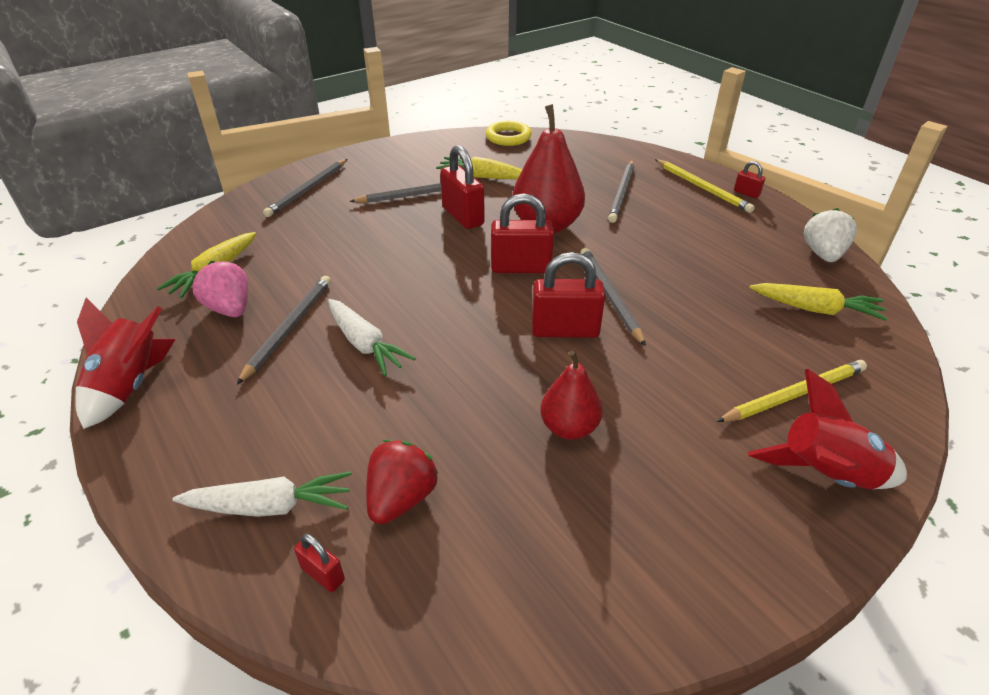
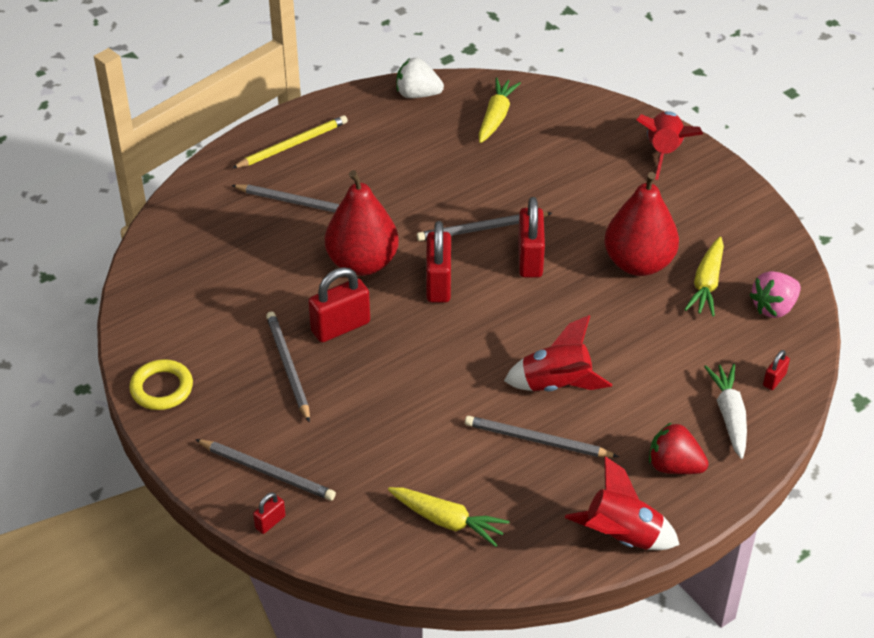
camera: 90 degrees left, 5 degrees up
(230, 309) = (509, 492): pink strawberry -> pink strawberry (774, 307)
(365, 344) = (556, 384): white carrot -> red rocket
(401, 498) = (712, 348): red strawberry -> red strawberry (674, 466)
(482, 177) = (250, 312): yellow carrot -> yellow carrot (706, 284)
(508, 137) = (143, 289): yellow ring -> yellow ring (162, 388)
(569, 428) = (638, 263): red pear -> red pear, size x1.69
(746, 193) = (307, 117): red padlock -> red padlock (270, 522)
(793, 394) = (594, 149): yellow pencil -> none

